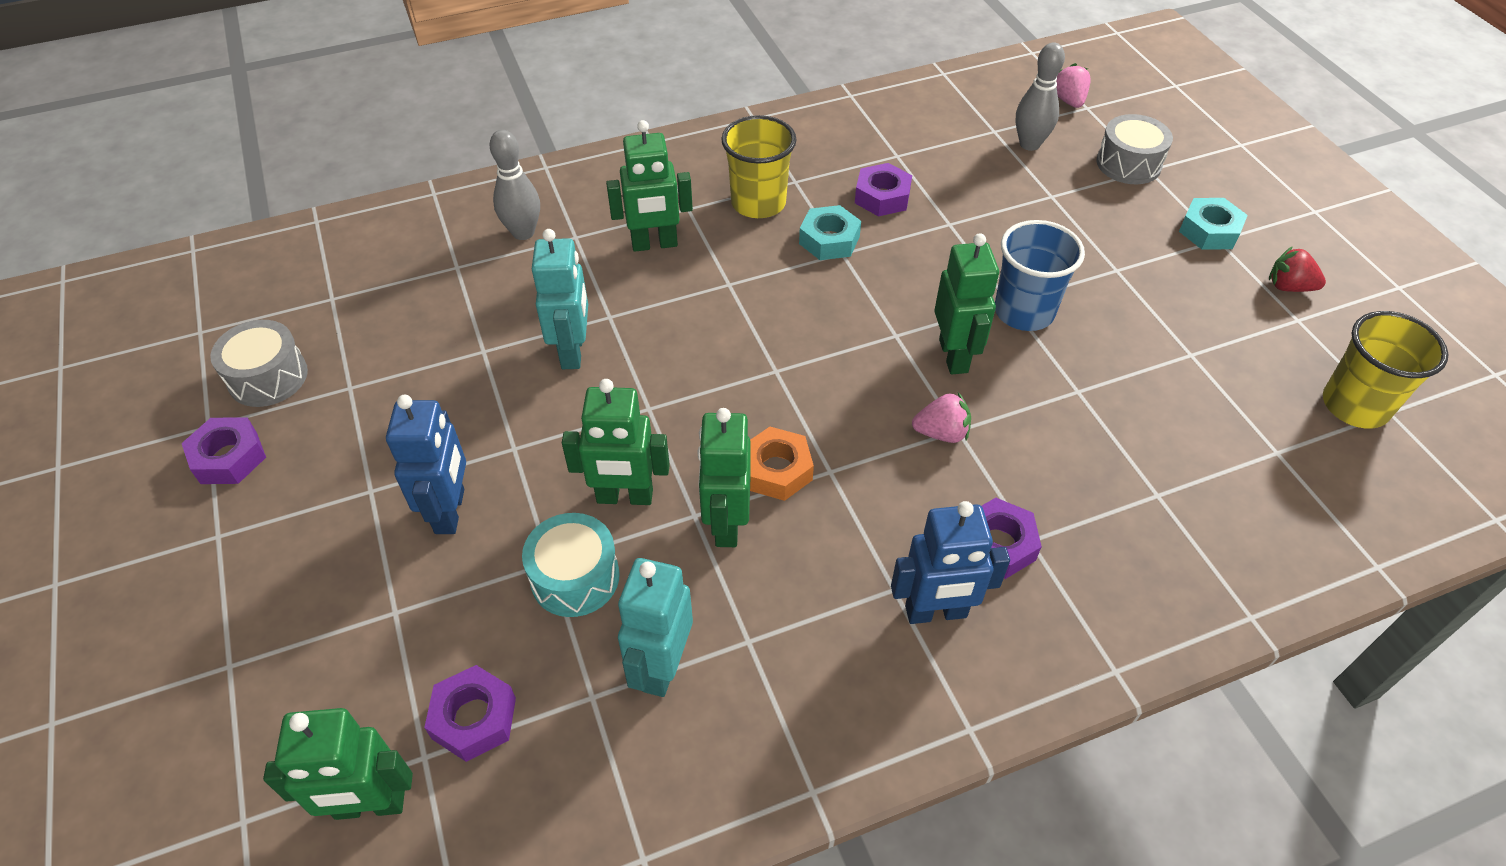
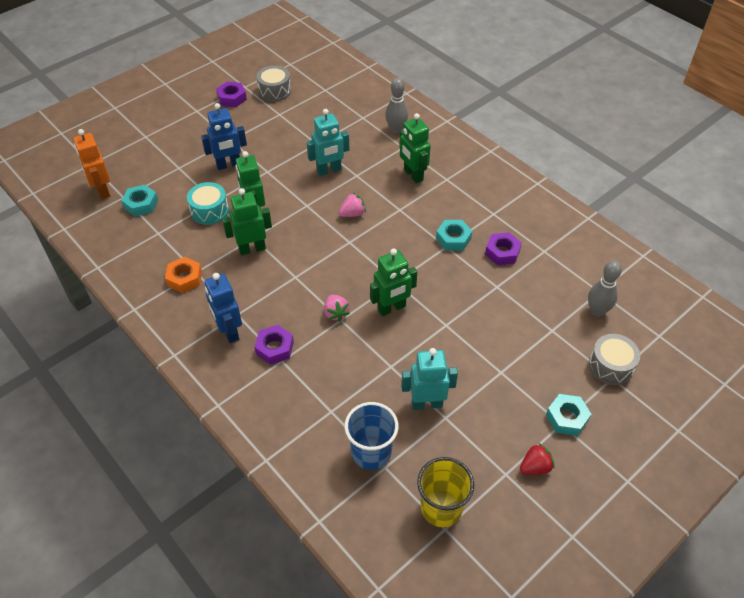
camera: 70 degrees right, 0 degrees up
(370, 805) = (102, 190): green robot -> orange robot
(474, 718) = (141, 204): purple nut -> turquoise nut
(661, 667) = (176, 249): turquoise robot -> turquoise robot (427, 403)
(758, 203) = (466, 204): yellow cup -> none
(777, 470) = (288, 258): orange nut -> orange nut (184, 278)
(1024, 312) = (440, 332): blue cup -> blue cup (371, 452)
(1068, 101) = (659, 324): pink strawberry -> pink strawberry (352, 214)
(1289, 287) = (535, 467): red strawberry -> red strawberry turned 60 degrees clockwise

